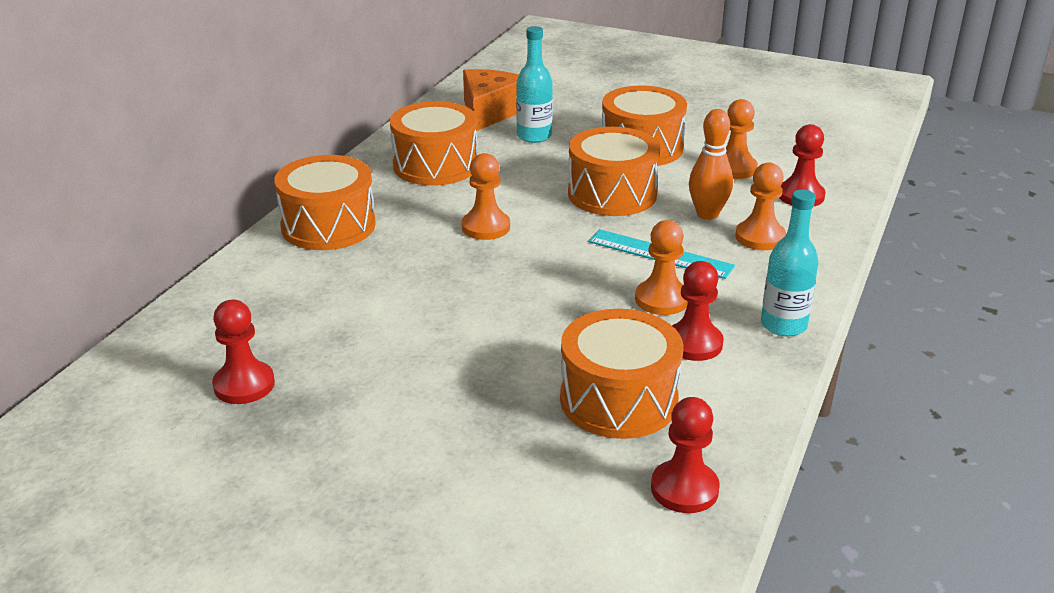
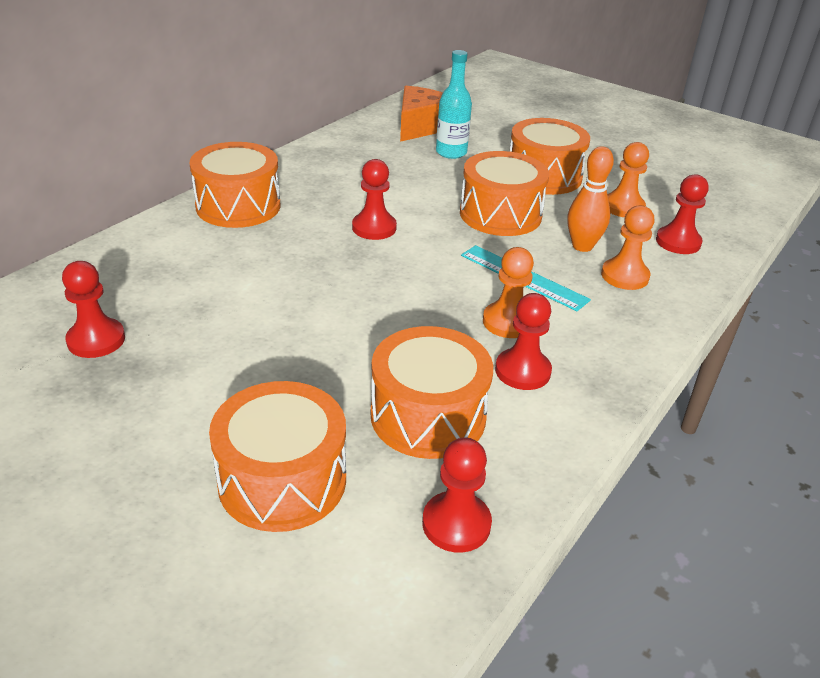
camera: 10 degrees right, 5 degrees up
(435, 165) = (354, 166): orange drum -> orange drum (282, 480)
(486, 227) = (374, 228): orange pawn -> red pawn
(783, 325) = (618, 367): turquoise bottle -> none

